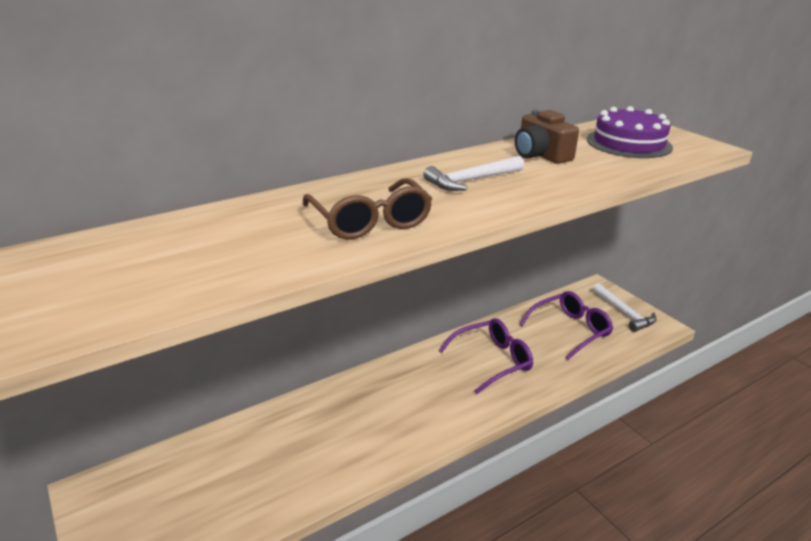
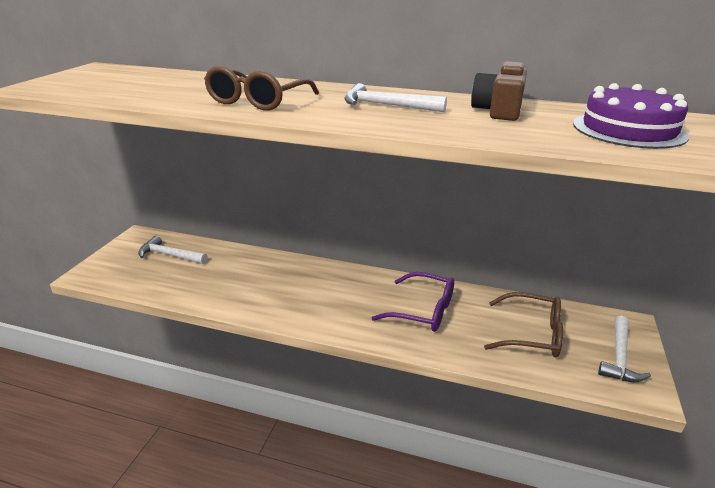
camera: 50 degrees right, 0 degrees up
(183, 480) = (170, 255): none -> white hammer
(570, 330) = (532, 334): purple glasses -> brown glasses

